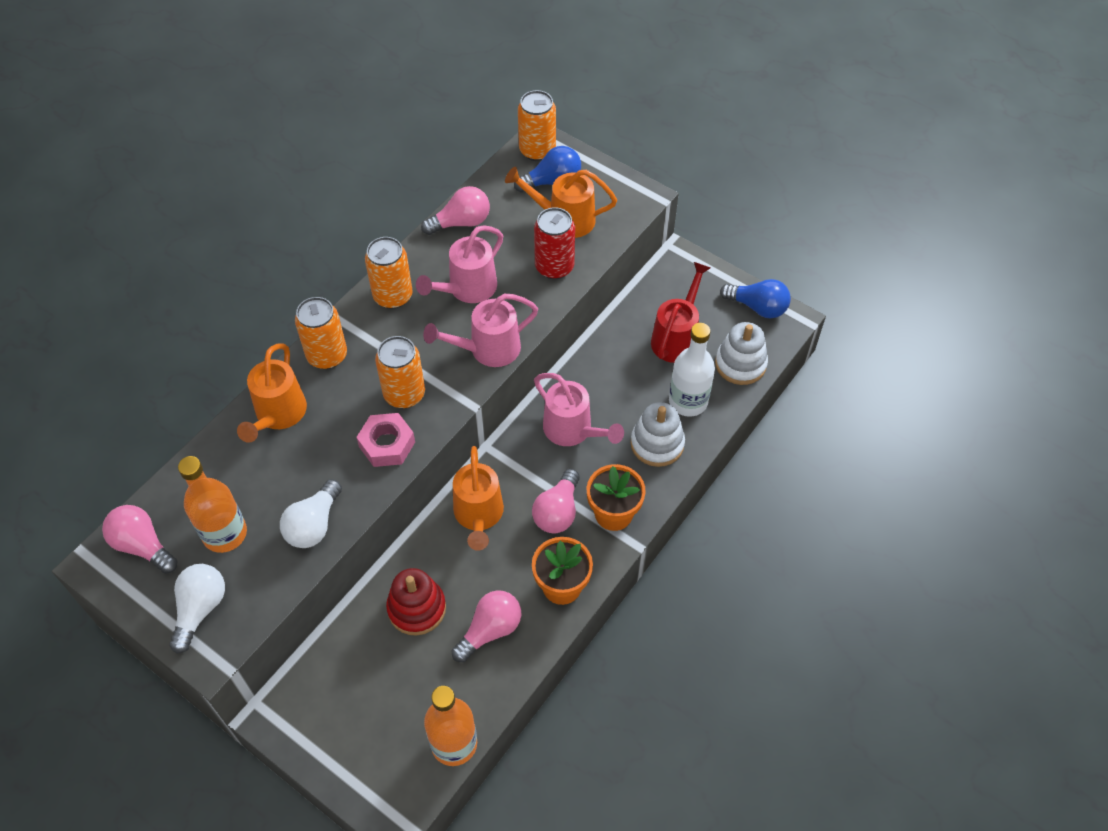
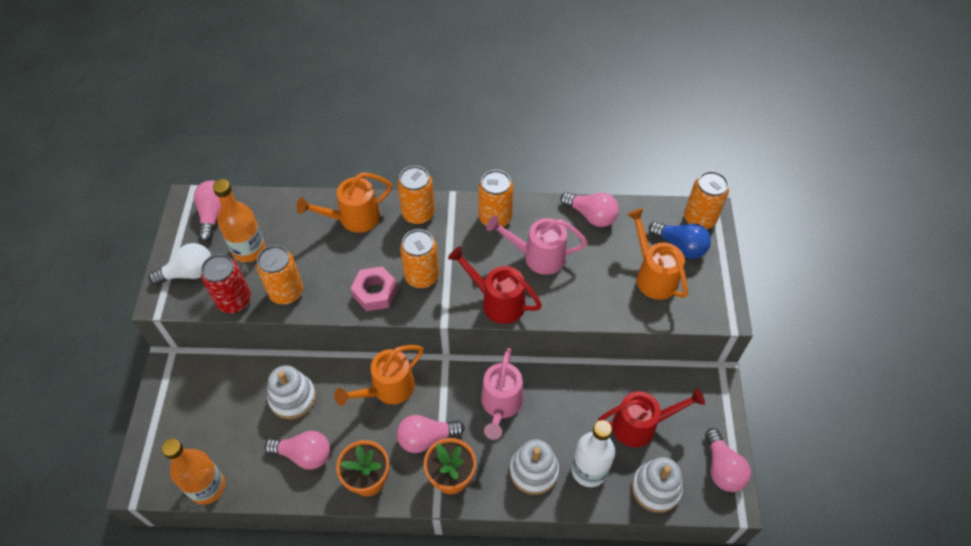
camera: 55 degrees right, 0 degrees up
(314, 524) = (286, 292): white light bulb -> orange can
(417, 608) = (292, 398): red stacking toy -> white stacking toy
(487, 349) = (497, 301): pink watering can -> red watering can
(554, 267) = (604, 297): red can -> red can (234, 301)
(757, 307) = (722, 468): blue light bulb -> pink light bulb

